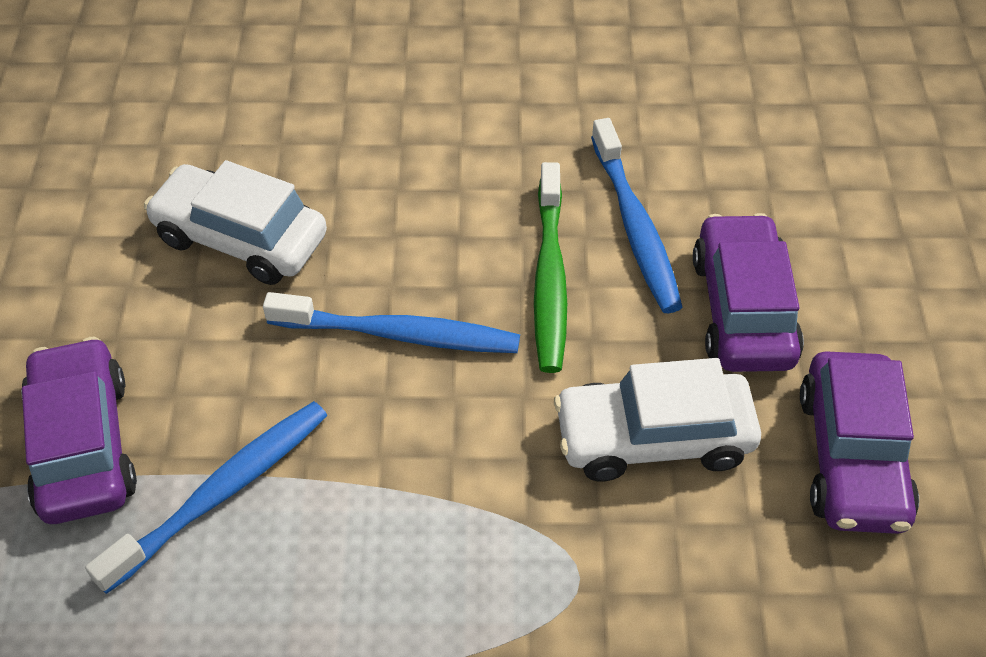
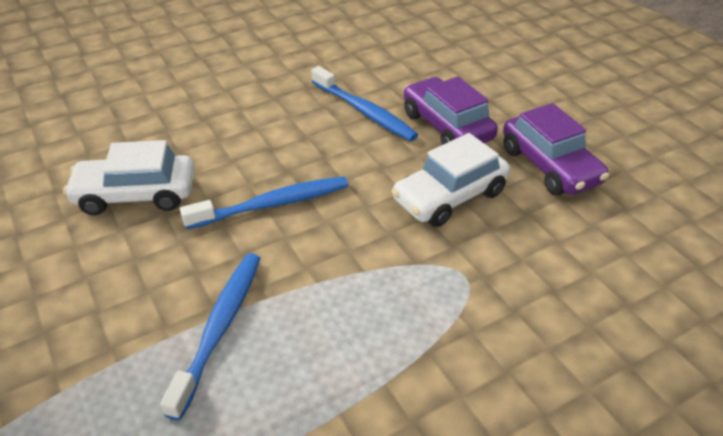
camera: 30 degrees left, 10 degrees down
(83, 445) = (102, 344): purple car -> none
(550, 278) = (337, 148): green toothbrush -> none

